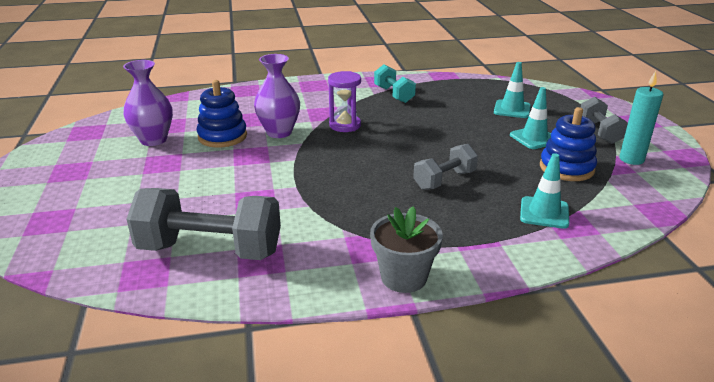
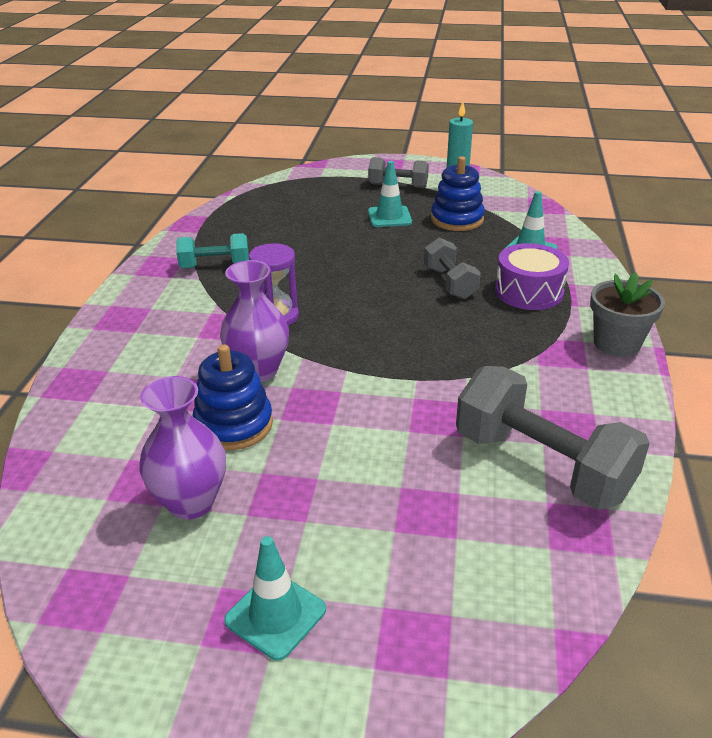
camera: 70 degrees left, 5 degrees up
(210, 250) = (541, 465): grey dumbbell -> grey dumbbell turned 75 degrees counterclockwise
(462, 220) = (529, 292): none -> purple drum
(512, 109) = (317, 210): turquoise traffic cone -> turquoise traffic cone (275, 615)

